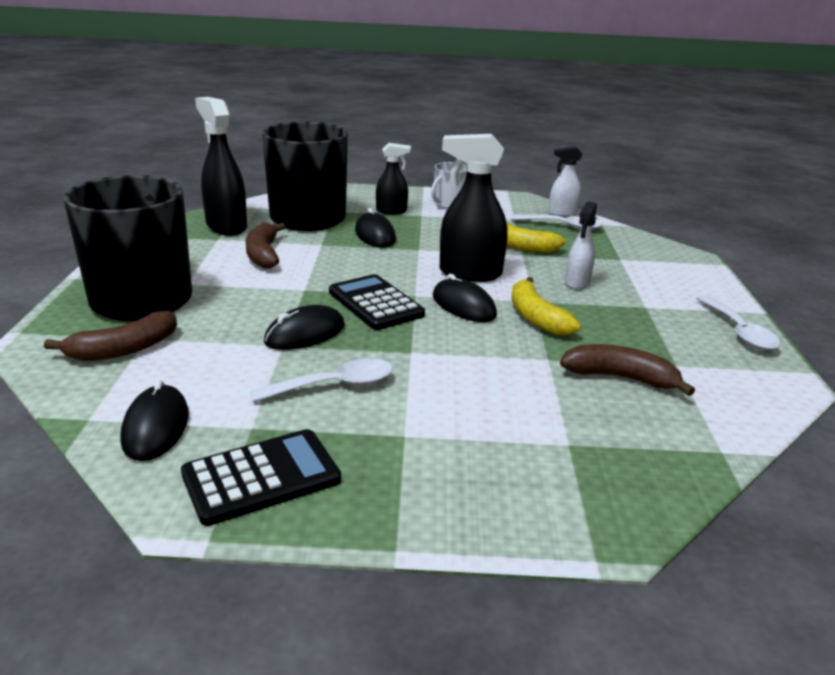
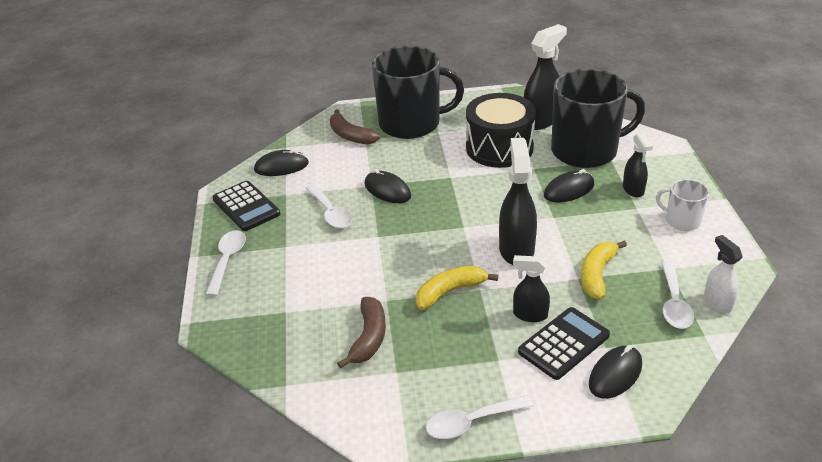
camera: 85 degrees right, 10 degrees up
(263, 254) = (499, 148): brown banana -> black drum
(375, 303) = (441, 211): black calculator -> black calculator (564, 344)
(424, 506) = (227, 260): none -> white spoon
(463, 306) = (454, 252): black mouse -> black mouse (615, 374)
(577, 282) = (530, 315): white spray bottle -> black spray bottle

